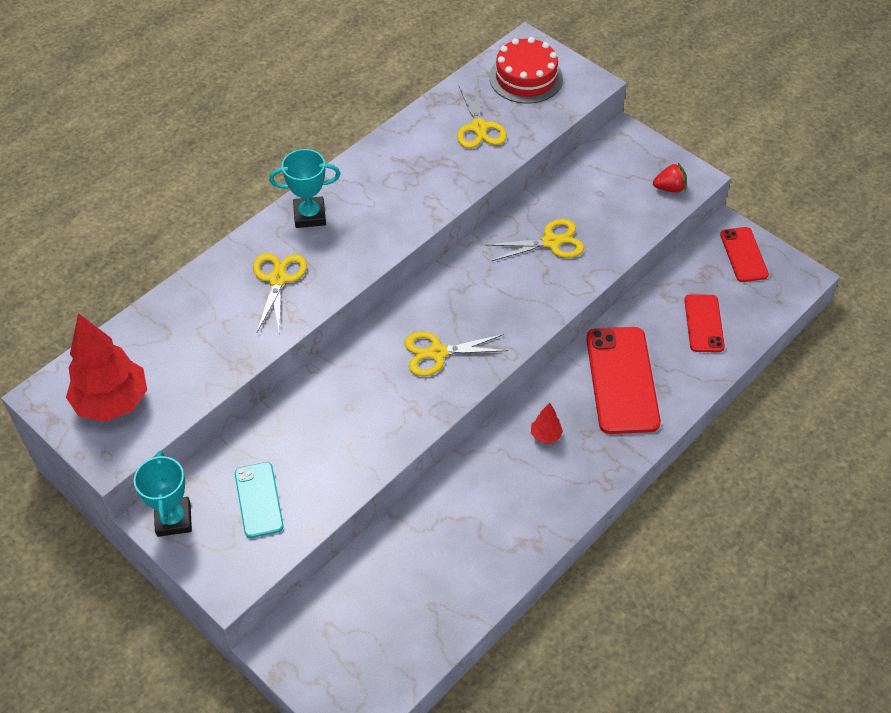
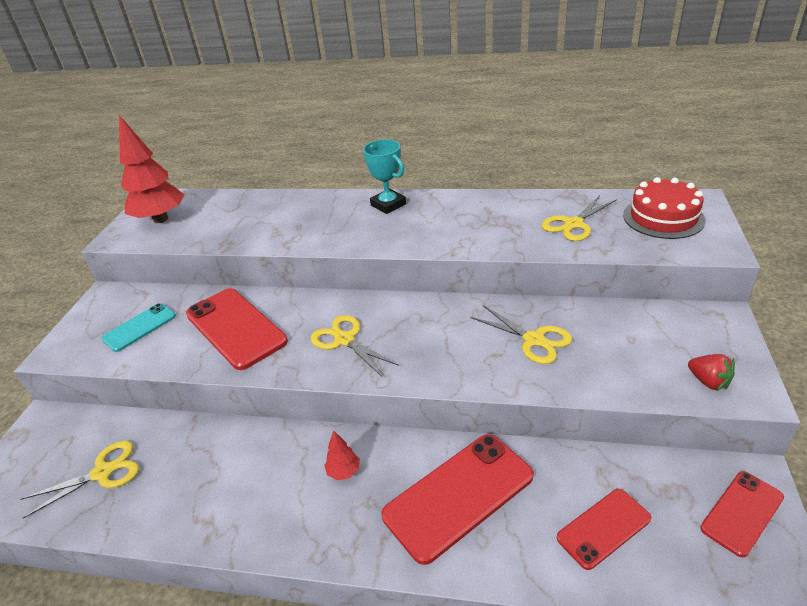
camera: 60 degrees right, 15 degrees down
(173, 519) = (105, 301): turquoise trophy -> none
(278, 279) = (316, 221): yellow scissors -> yellow scissors (103, 472)
(340, 423) = (235, 328): none -> red phone

